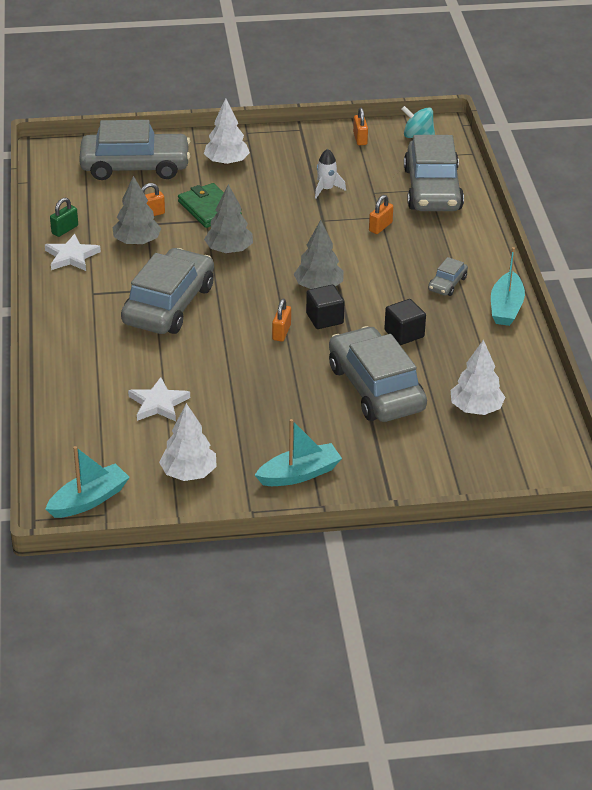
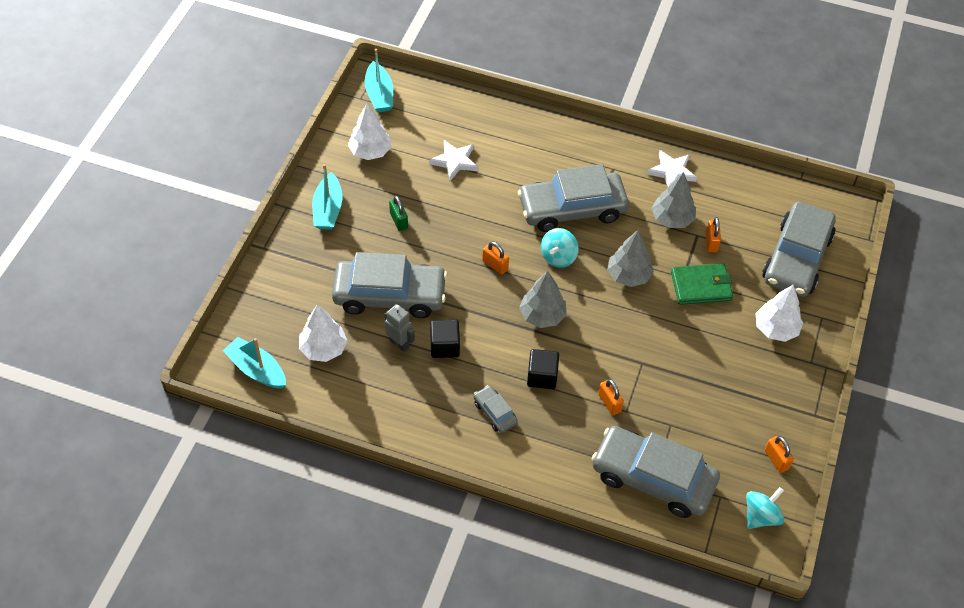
camera: 115 degrees right, 15 degrees up
(65, 229) = (713, 179): green padlock -> green padlock (399, 221)
(169, 305) = (572, 209): grey car -> grey car turned 120 degrees clockwise
(239, 296) = (558, 257): none -> turquoise spinning top
(324, 318) = (496, 301): black cube -> black cube (542, 376)
(326, 189) = (693, 388): white rocket -> none
(360, 139) = (776, 460): orange padlock -> orange padlock turned 45 degrees clockwise
(426, 362) = (399, 343): none -> grey robot
(506, 307) = (435, 440): turquoise boat -> turquoise boat (257, 370)

